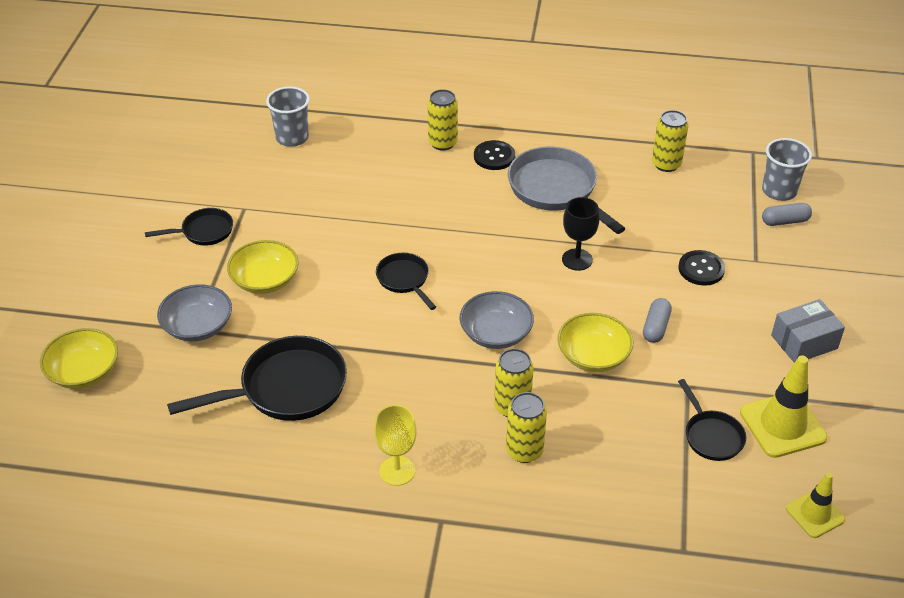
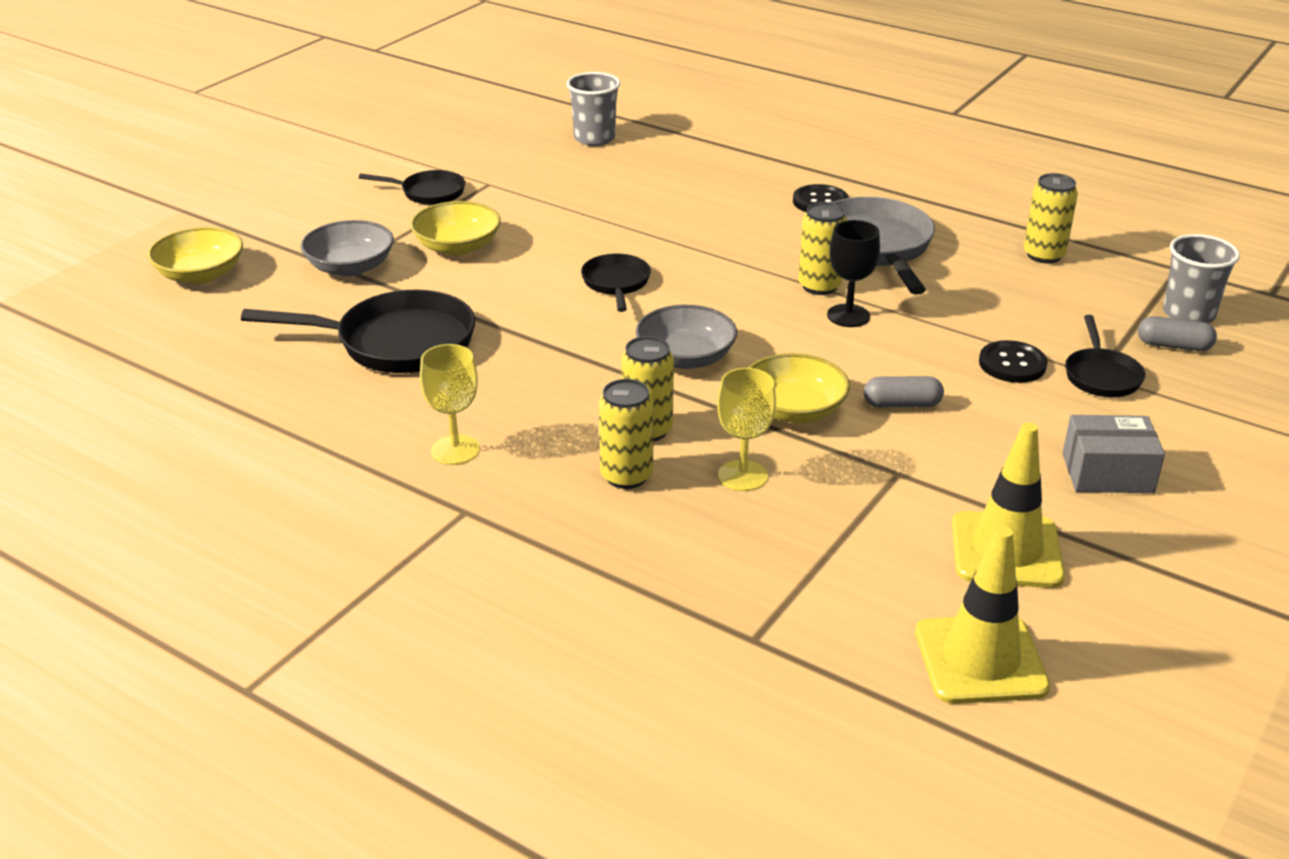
camera: 25 degrees right, 10 degrees down
(442, 143) = (766, 177): yellow can -> yellow can (819, 286)
(596, 423) = (742, 475): none -> yellow goblet
(656, 327) = (902, 404): grey capsule -> grey capsule turned 45 degrees clockwise
(711, 436) = (892, 532): black pan -> black pan (1101, 376)
(815, 514) = (980, 660): yellow traffic cone -> yellow traffic cone, size x1.62

